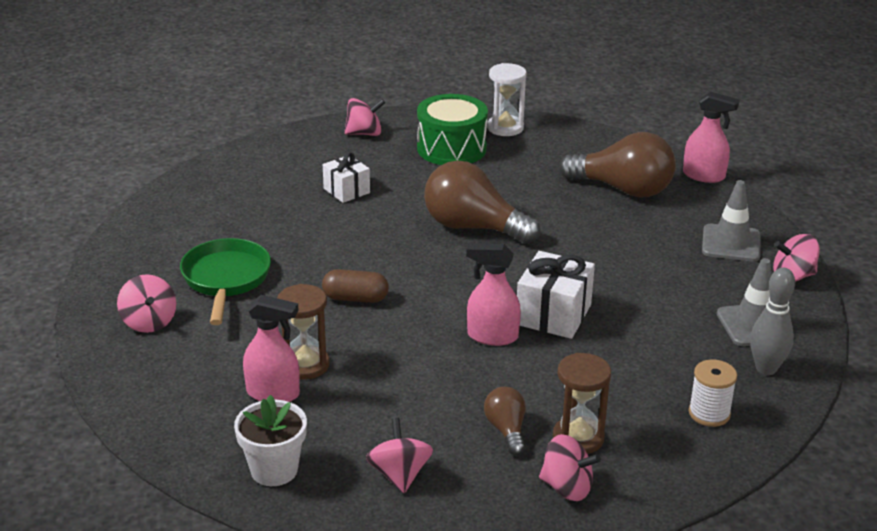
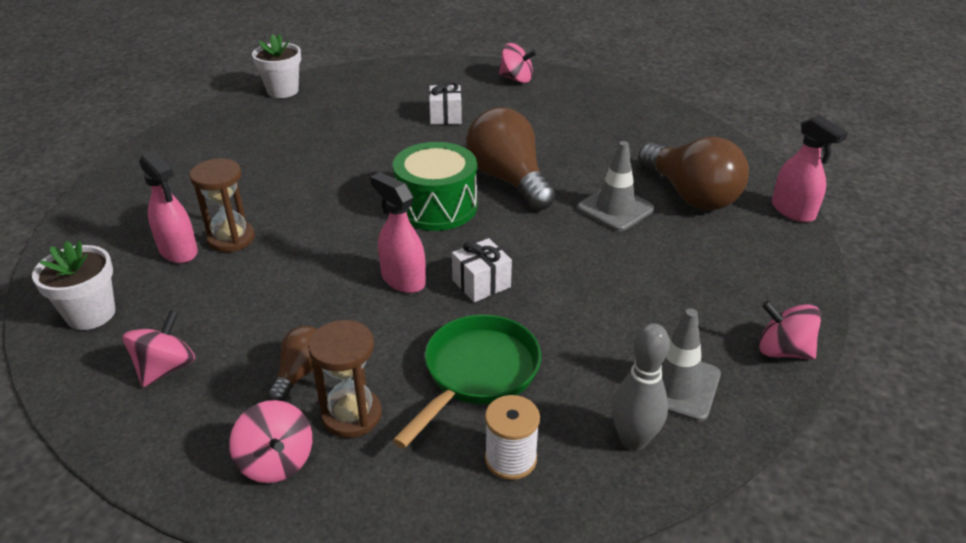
camera: 35 degrees right, 5 degrees up
(148, 219) = (282, 91): none -> white flower pot
(149, 322) = (180, 161): pink spinning top -> none
(226, 279) = (271, 151): green pan -> green pan (477, 373)
(355, 298) = (339, 201): brown capsule -> none
(451, 148) = (572, 111): green drum -> green drum (436, 207)
(505, 128) = (641, 109): white hourglass -> none
(553, 315) = (481, 283): white gift -> white gift, size x0.64
(731, 243) = (747, 287): grey traffic cone -> grey traffic cone (615, 208)

